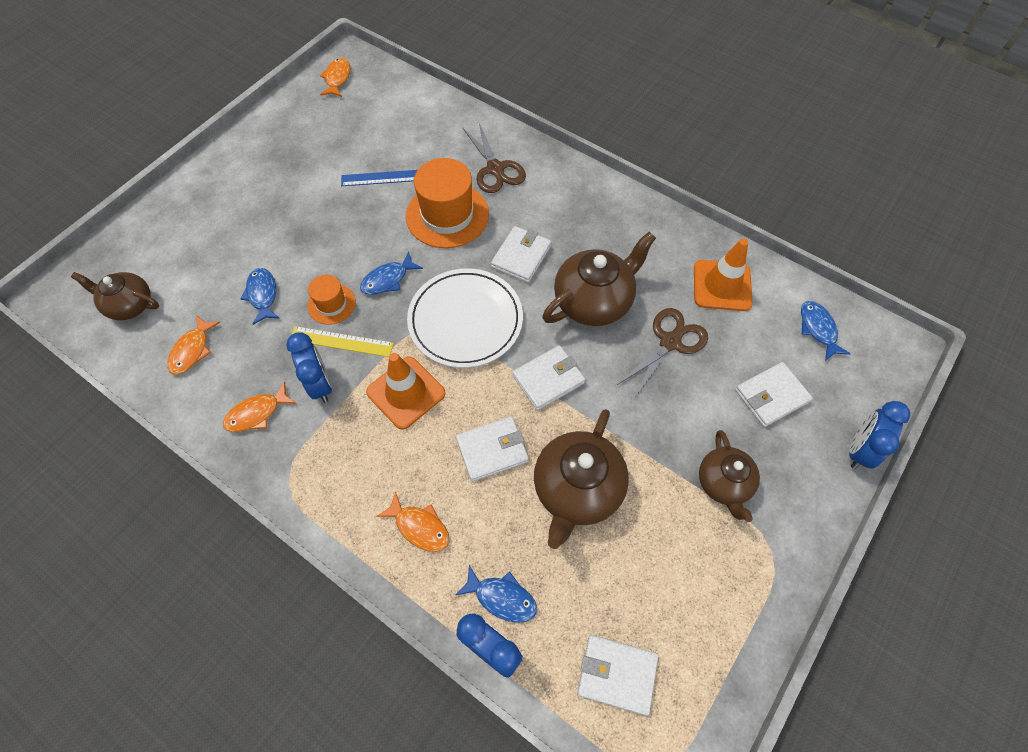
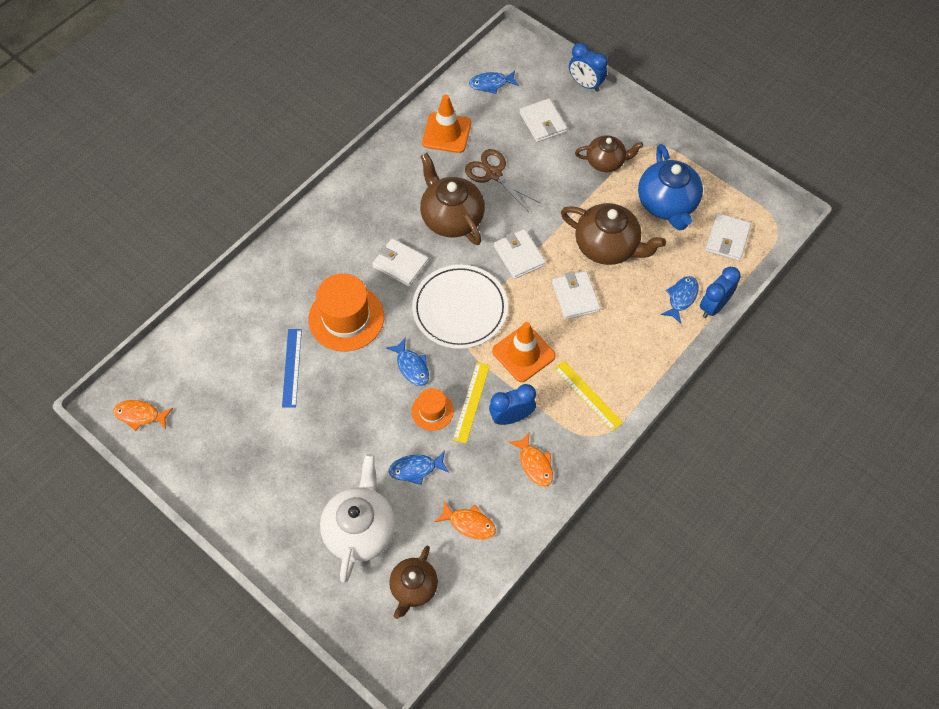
camera: 85 degrees left, 0 degrees up
(201, 253) = (360, 529): none -> white teapot
(346, 471) = (588, 395): none -> yellow ruler
(419, 527) = (632, 346): orange fish -> none
(495, 169) = (298, 276): brown scissors -> none
(665, 575) = (667, 204): none -> blue teapot

